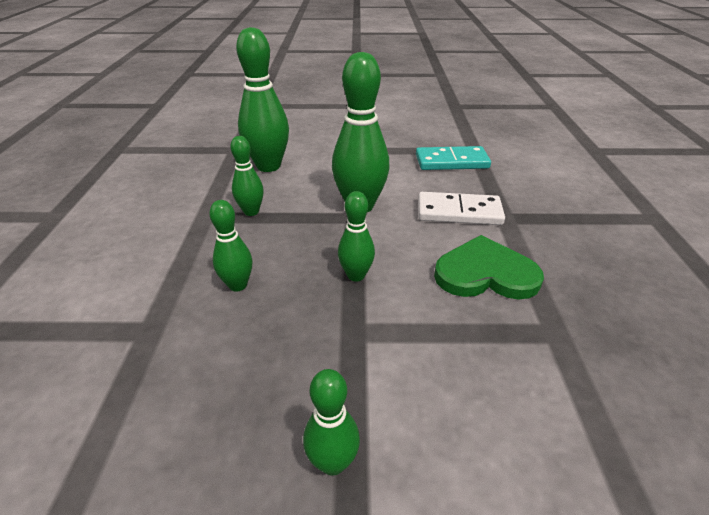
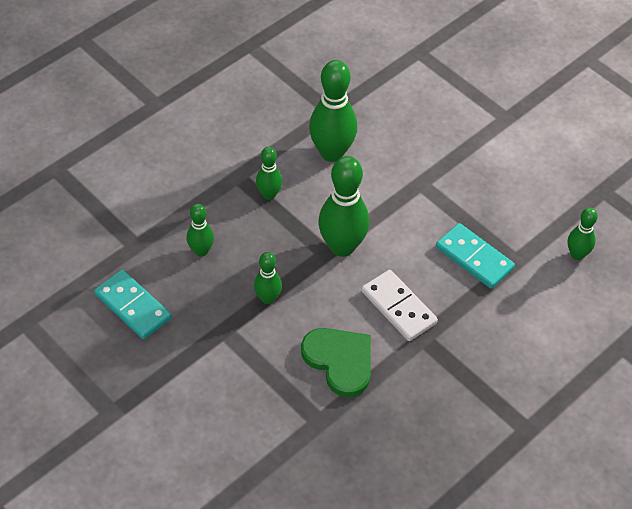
camera: 45 degrees right, 15 degrees up
(216, 392) = (133, 306): none -> turquoise domino
(332, 462) = (144, 377): green bowling pin -> green bowling pin (577, 254)

